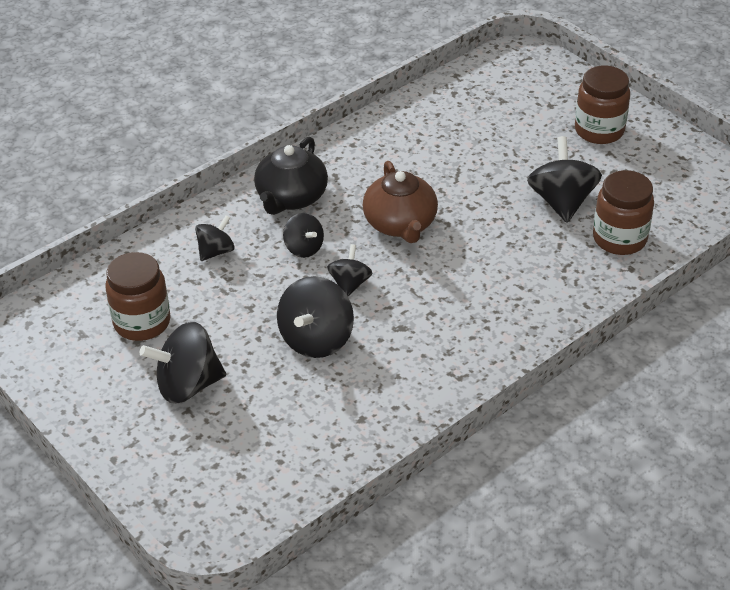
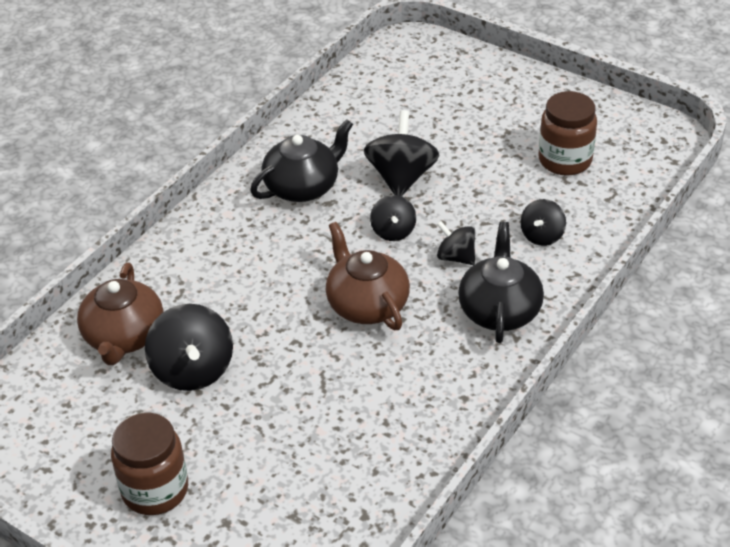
camera: 165 degrees right, 0 degrees up
(188, 385) = (491, 123): black spinning top -> none
(422, 351) = (303, 187): none -> black teapot
(619, 239) = (124, 337): brown jar -> brown teapot

